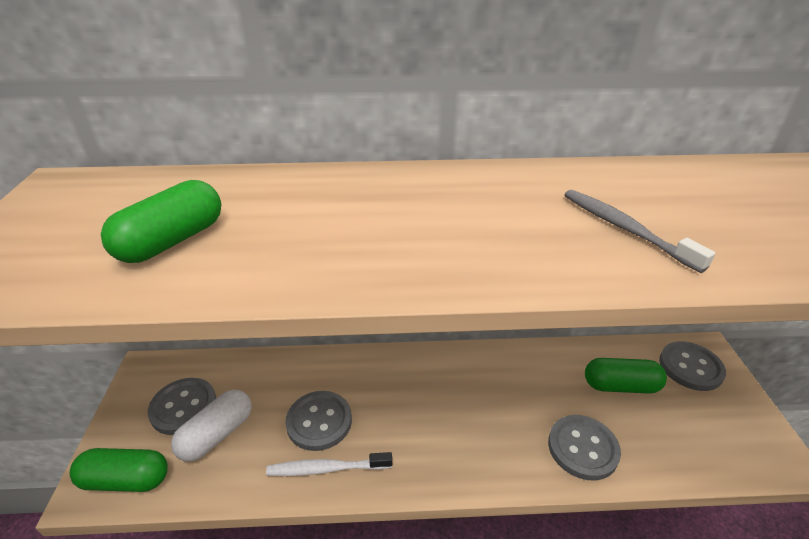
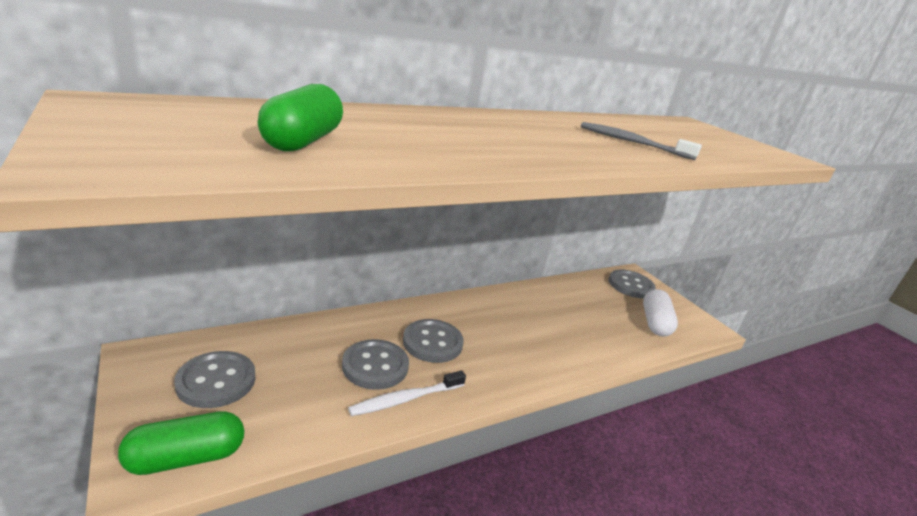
camera: 30 degrees left, 10 degrees down
(217, 434) = (273, 396): white capsule -> white capsule (655, 323)
(582, 448) = (594, 344): grey button -> grey button (432, 342)
(620, 386) = (595, 302): green capsule -> none

